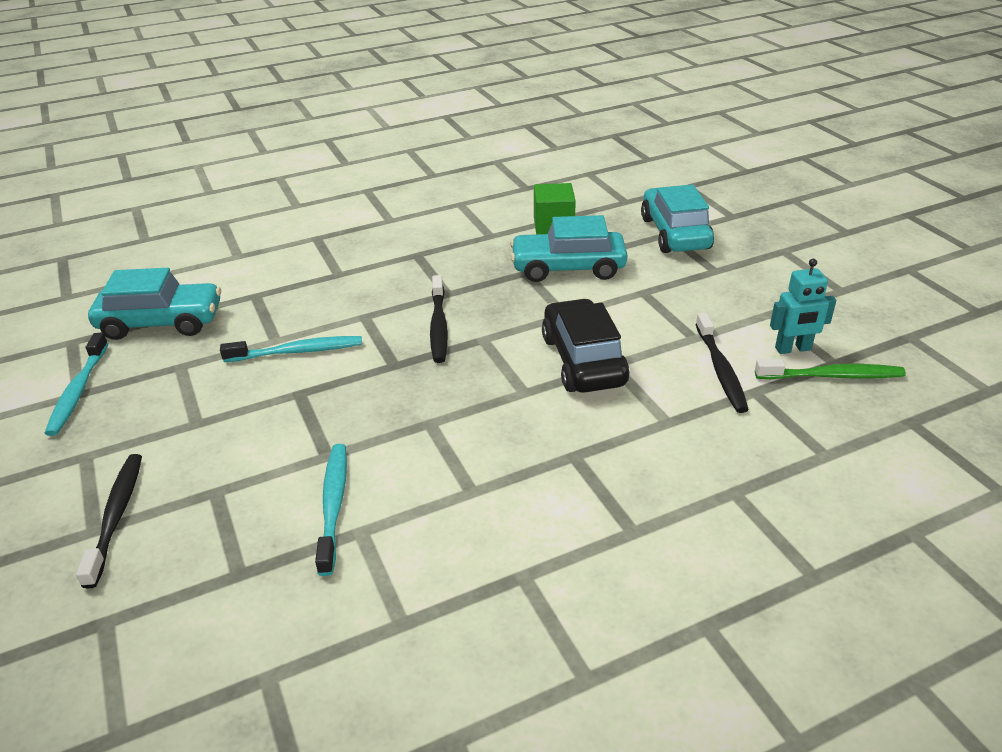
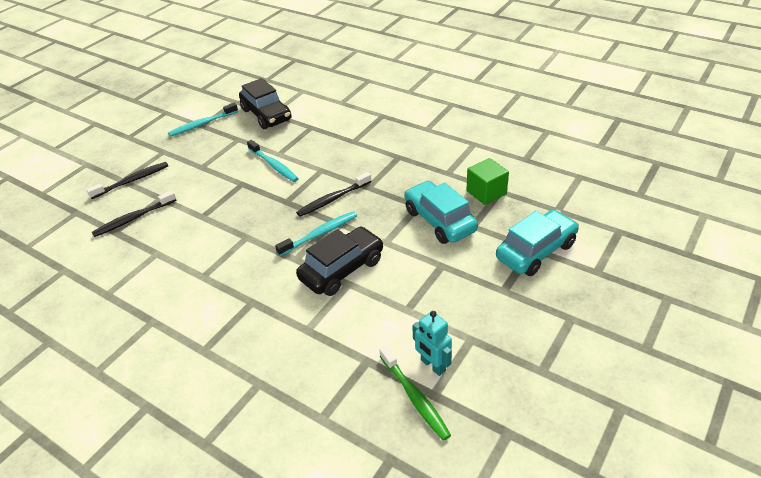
camera: 60 degrees right, 5 degrees up
(161, 322) = (266, 115): turquoise car -> black car
(333, 505) = (169, 236): turquoise toothbrush -> turquoise toothbrush (320, 234)
(720, 370) = (379, 335): black toothbrush -> black toothbrush (133, 218)

